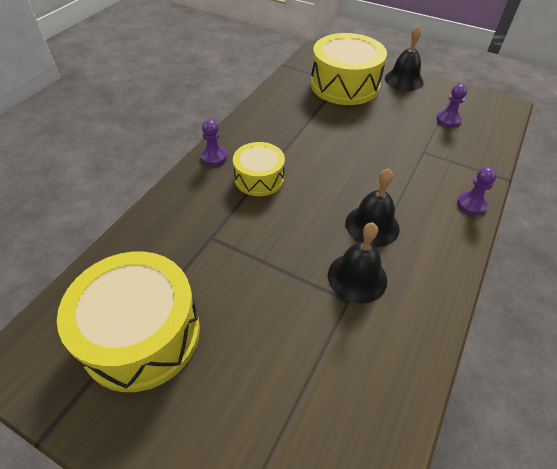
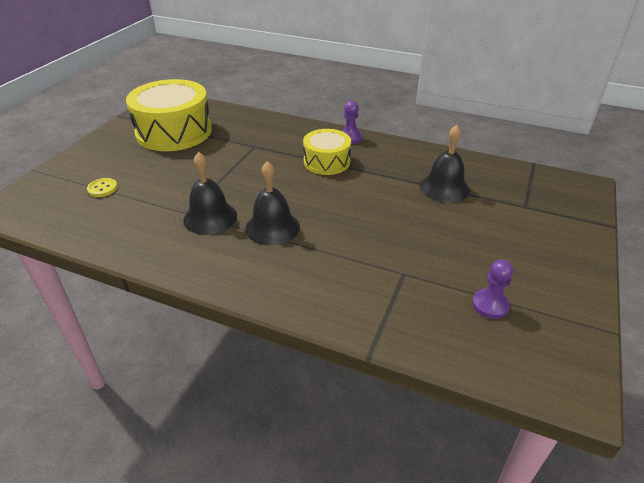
camera: 85 degrees right, 10 degrees down
(289, 414) = (102, 188): none -> yellow button
(344, 85) = (520, 210): yellow drum -> none
(404, 80) = (573, 265): black bell -> black bell (444, 188)
(471, 204) = (313, 307): purple pawn -> none

